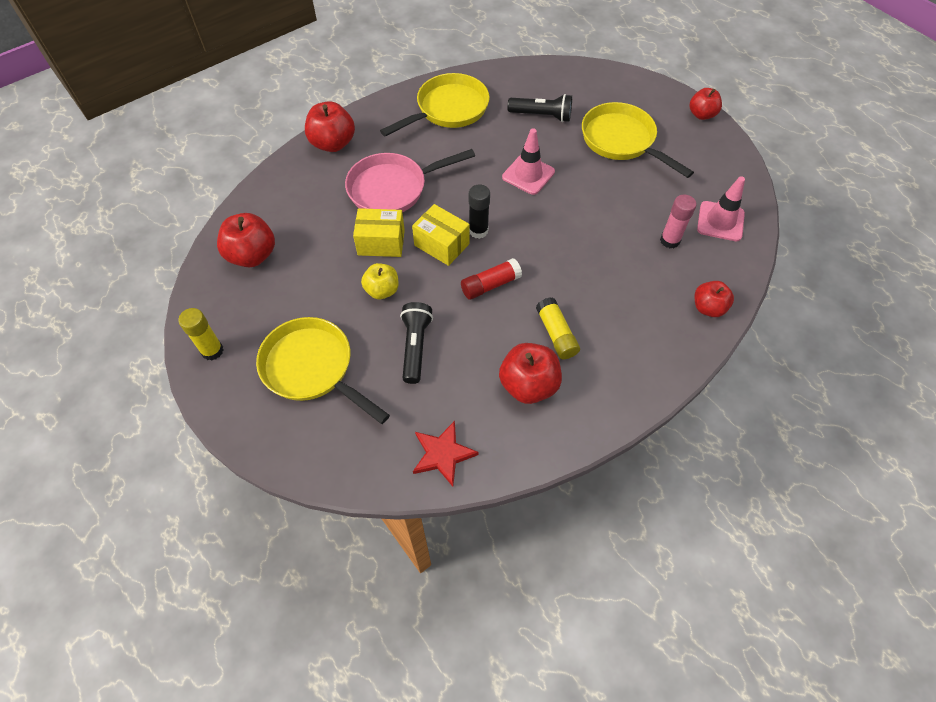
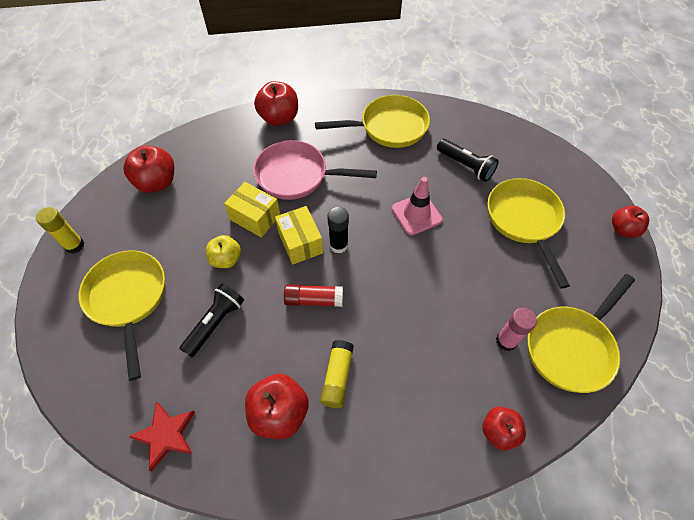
camera: 30 degrees right, 0 degrees up
(720, 221) = (571, 347): pink traffic cone -> yellow pan

